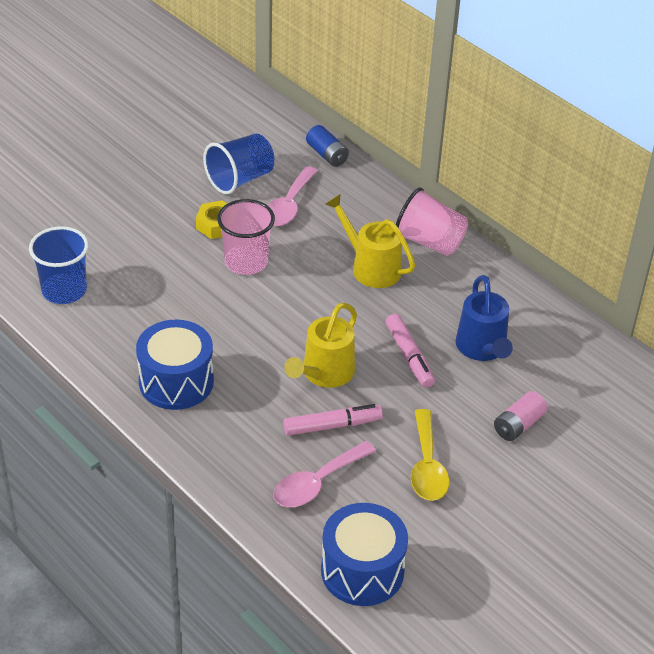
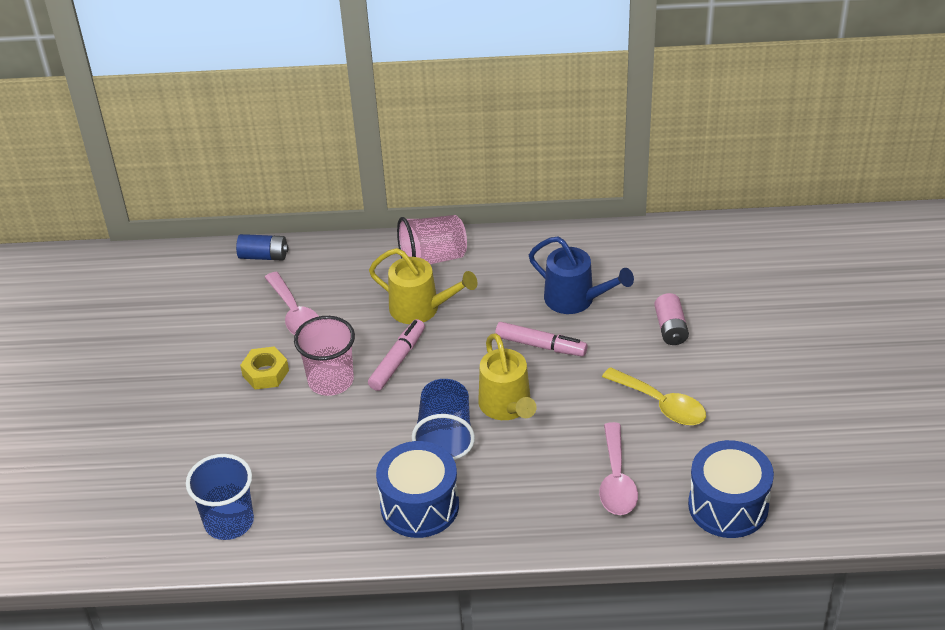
camera: 45 degrees left, 0 degrees up
(240, 179) = (228, 326): blue cup -> blue cup (445, 436)
(332, 425) = (566, 435): pink marker -> pink marker (397, 360)
(370, 267) = (421, 309): yellow watering can -> yellow watering can turned 150 degrees counterclockwise

